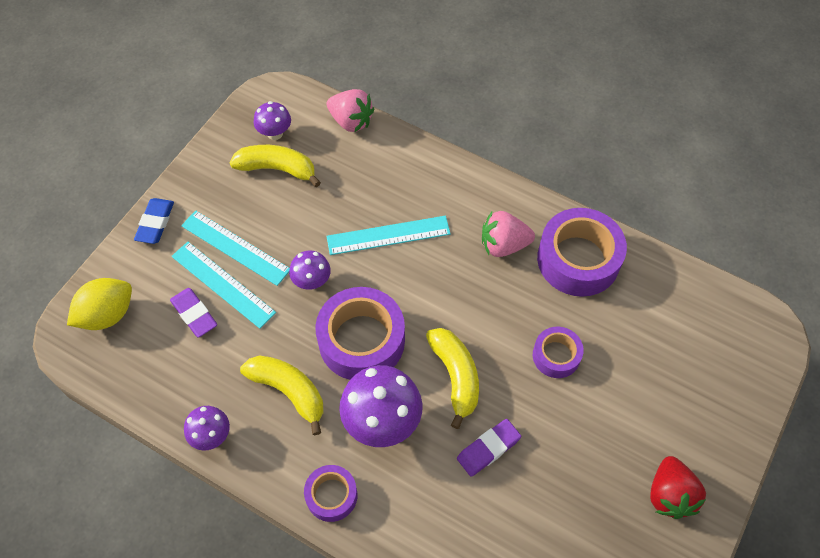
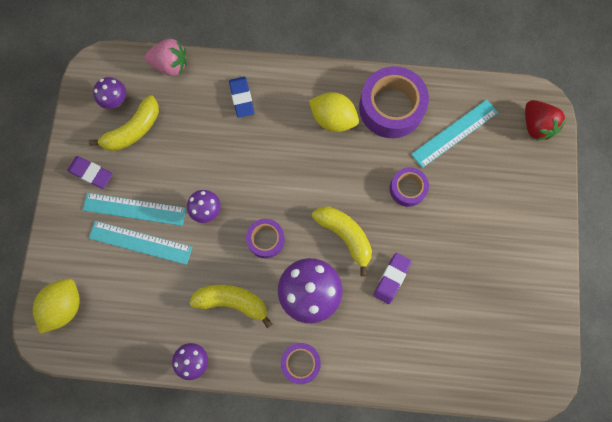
camera: 25 degrees left, 15 degrees up
(155, 223) = (61, 217): blue eraser -> blue eraser (241, 98)
(194, 314) = (131, 276): purple eraser -> purple eraser (91, 173)
(277, 169) = (133, 130): yellow banana -> yellow banana turned 150 degrees clockwise
(361, 340) = (266, 239): purple tape -> purple tape, size x0.55
(388, 235) = (245, 148): turquoise ruler -> turquoise ruler (454, 133)
(503, 245) = (333, 119): pink strawberry -> yellow lemon
(669, 494) = (523, 254): red strawberry -> red strawberry (536, 126)

